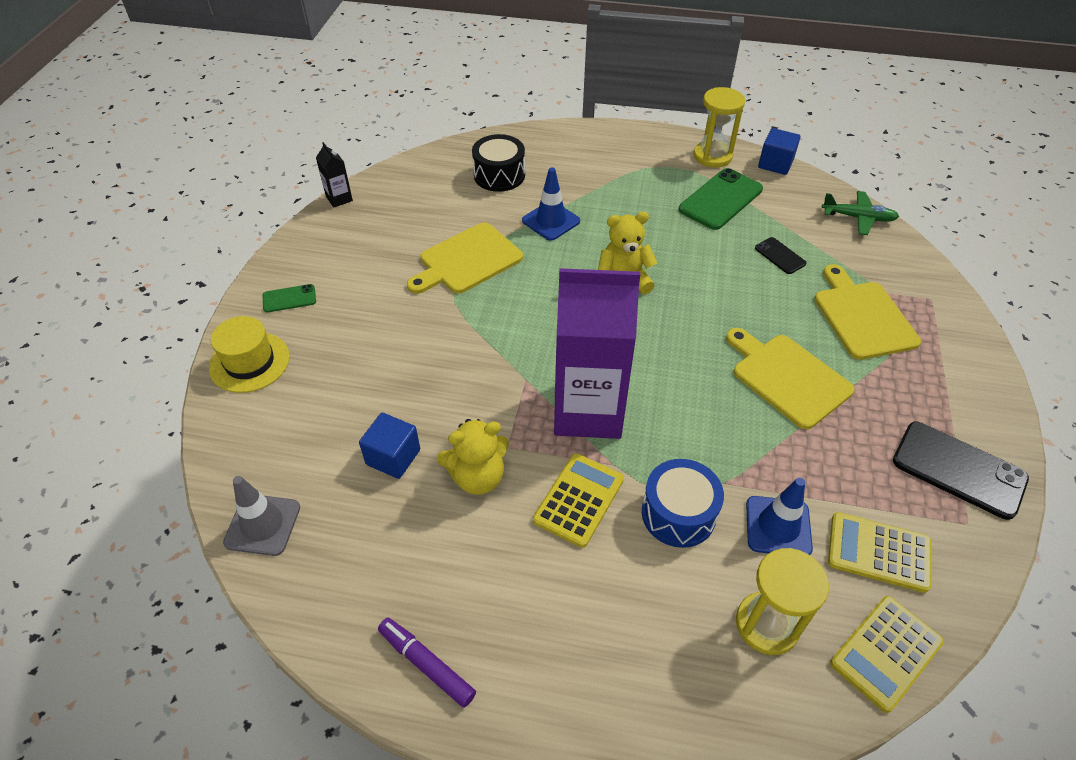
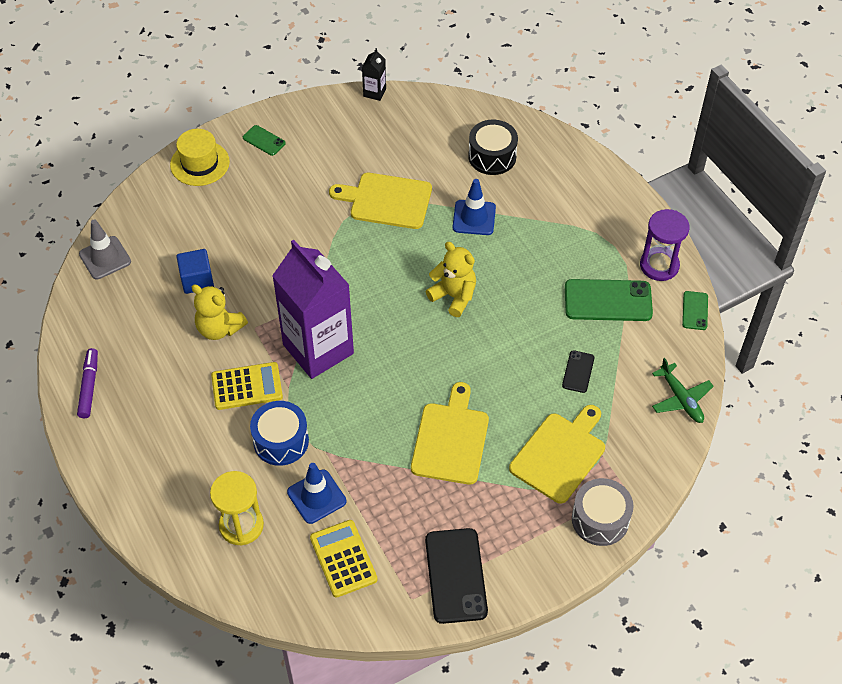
camera: 50 degrees right, 5 degrees up
(712, 156) = (659, 265): yellow hourglass -> purple hourglass
(775, 164) = (695, 311): blue cube -> green phone
(885, 652) = (272, 593): yellow calculator -> none
(954, 332) = (600, 519): none -> grey drum

